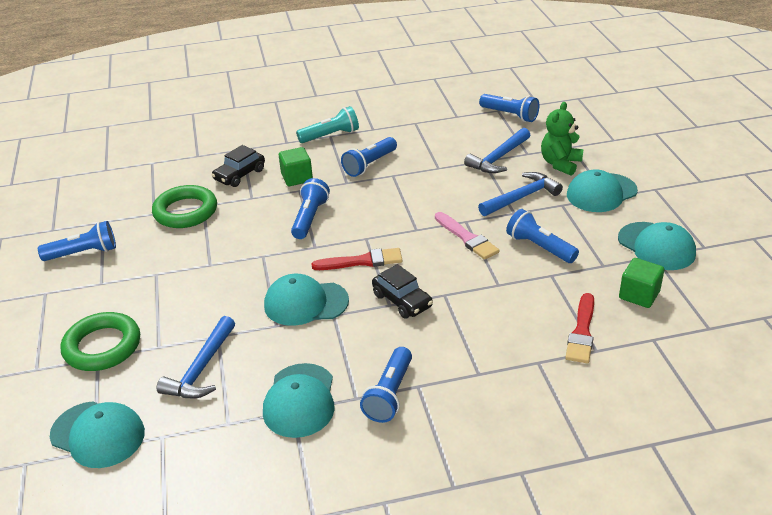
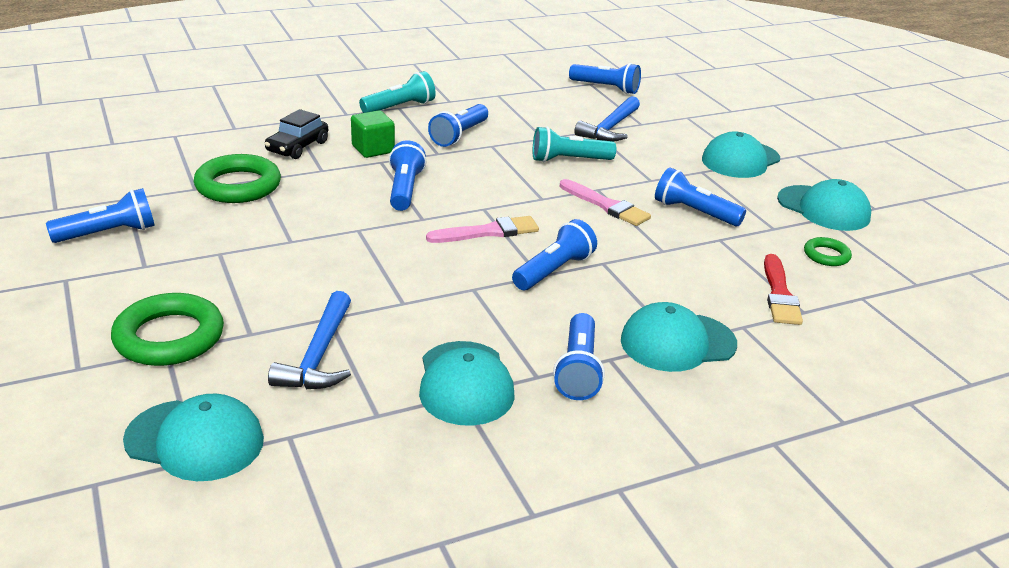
camera: 15 degrees left, 5 degrees down
(306, 303) = (433, 278): turquoise cap -> turquoise cap (677, 342)
(362, 261) = (488, 232): red brush -> pink brush
(402, 300) = (554, 271): black car -> blue flashlight
(451, 191) = (568, 160): none -> turquoise flashlight
(521, 197) = (653, 165): blue hammer -> none
(560, 164) = (683, 133): green teddy bear -> none
(639, 295) = (826, 255): green cube -> green ring

